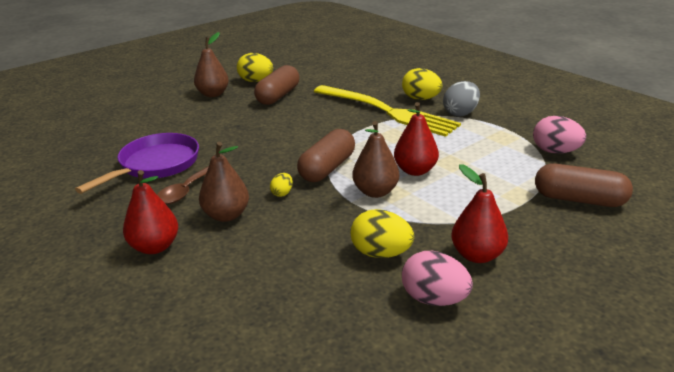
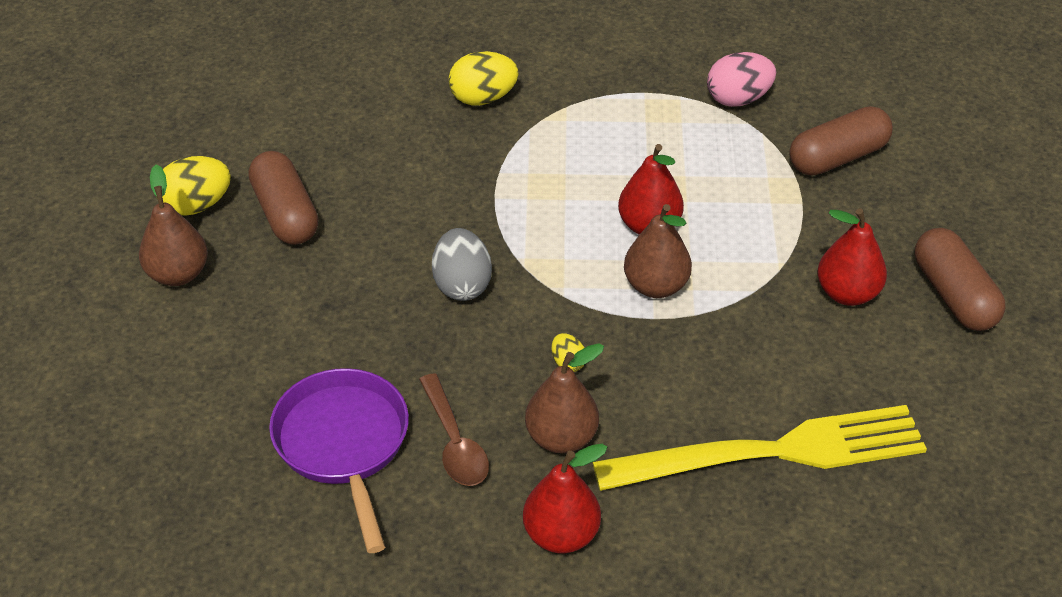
camera: 50 degrees left, 15 degrees up
(327, 168) = (556, 291): brown capsule -> brown capsule (953, 295)
(381, 253) = (773, 357): yellow egg -> none
(388, 111) = (479, 149): yellow fork -> yellow fork (774, 451)
(434, 299) = (879, 368): pink egg -> none
(460, 113) = (565, 97): grey egg -> grey egg (462, 285)

